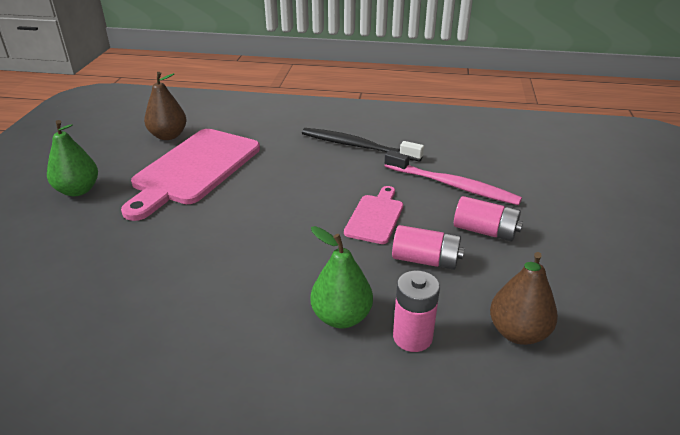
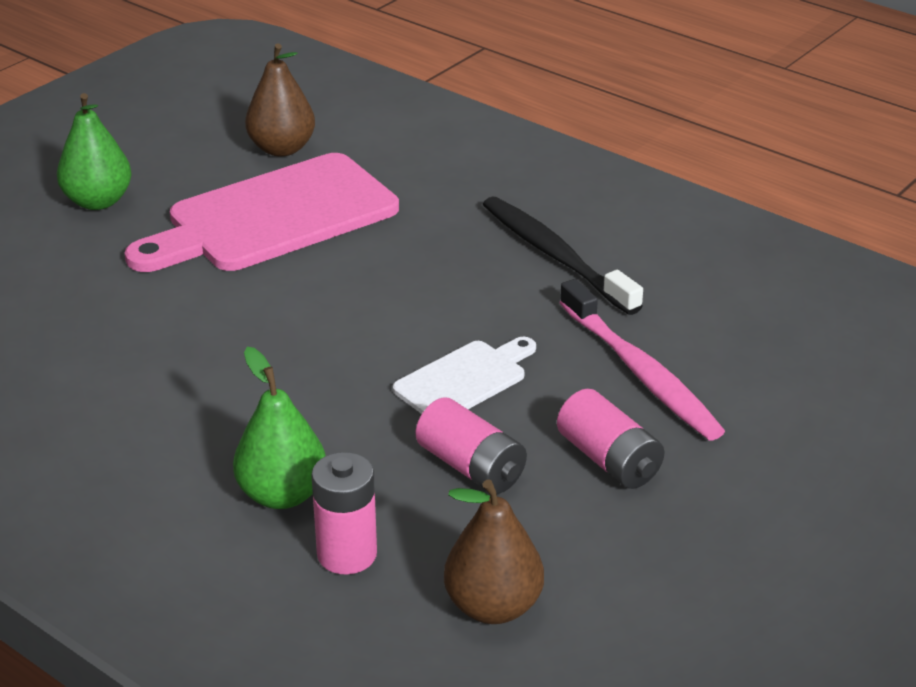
camera: 30 degrees right, 0 degrees up
(375, 217) = (464, 379): pink cutting board -> white cutting board

